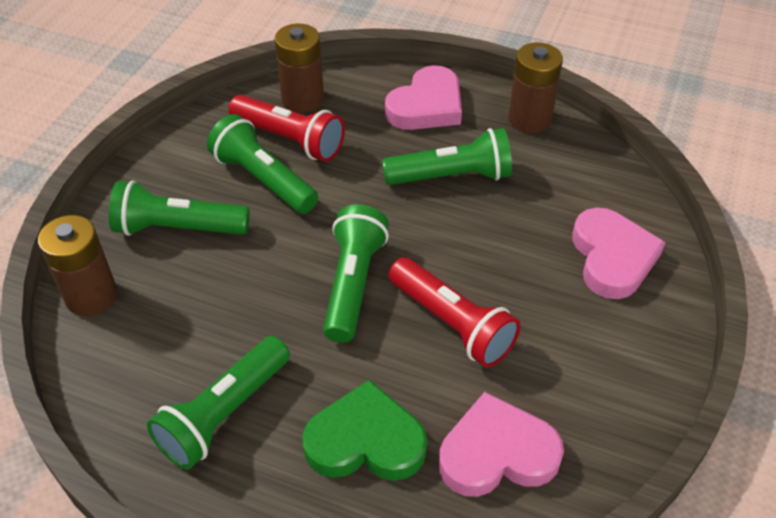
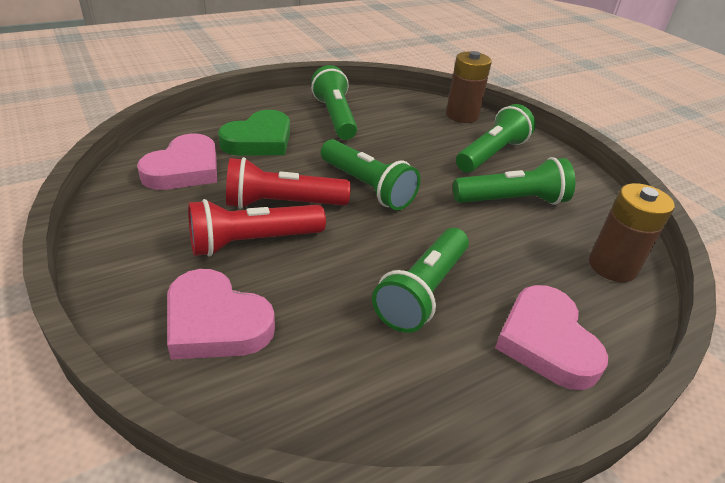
camera: 125 degrees right, 10 degrees down
(289, 140) = (553, 232): red flashlight -> red flashlight (253, 242)
(529, 119) = (456, 415): brown battery -> none

